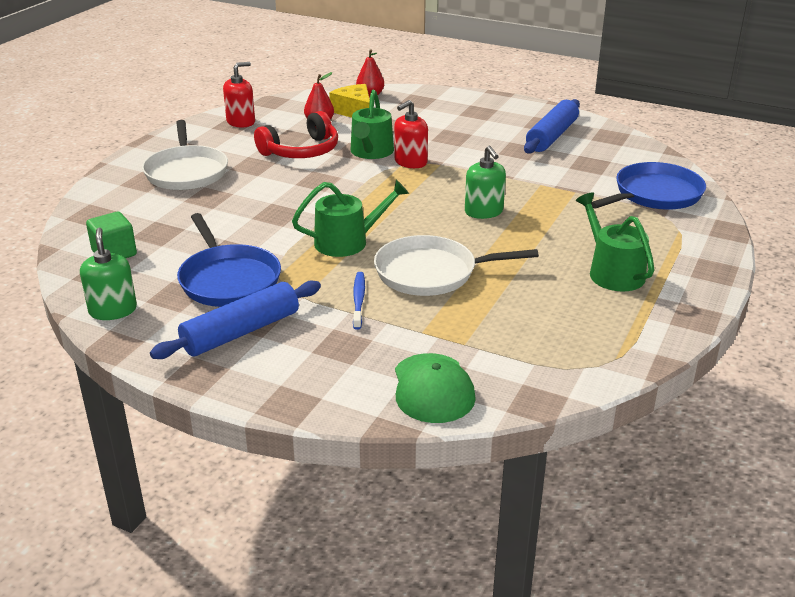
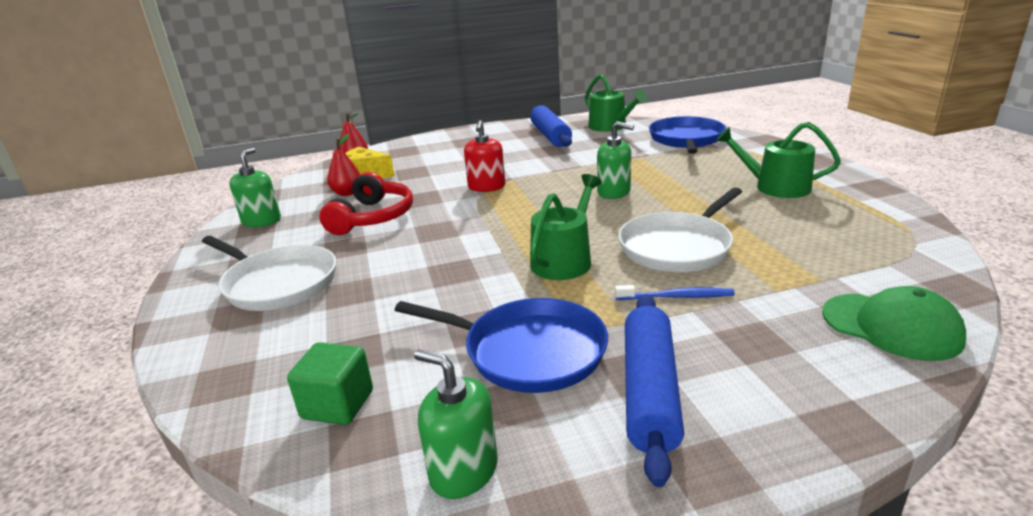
camera: 40 degrees left, 5 degrees down
(241, 122) = (261, 221): red soap dispenser -> green soap dispenser
(358, 300) = (677, 297): blue toothbrush -> blue toothbrush turned 135 degrees clockwise
(371, 152) = (439, 194): green watering can -> green watering can (610, 127)

